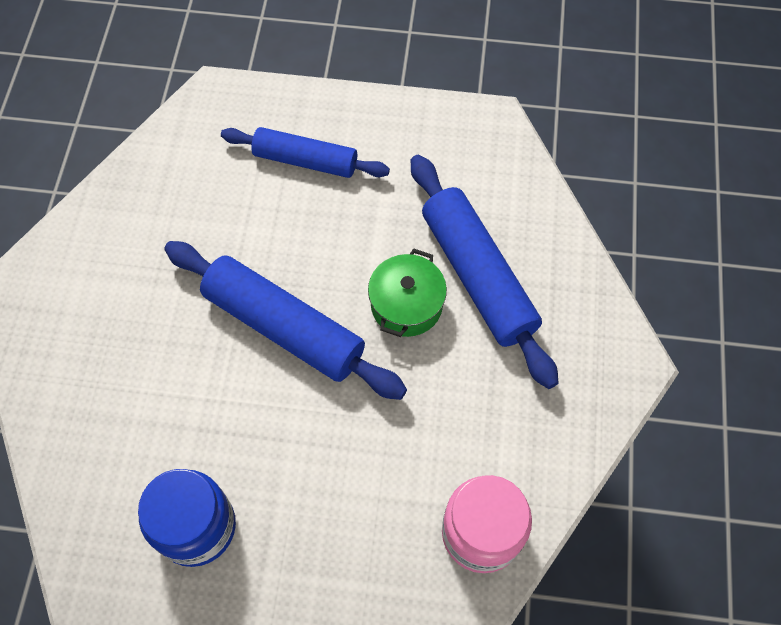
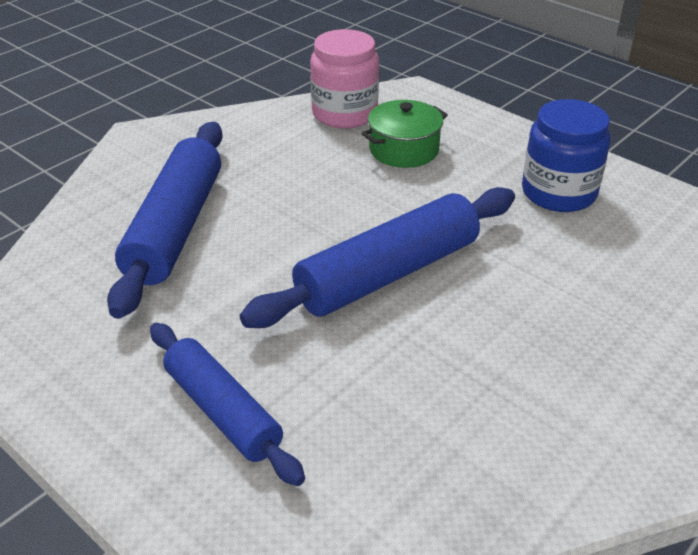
camera: 145 degrees left, 25 degrees down
(284, 327) = (388, 274): blue rolling pin -> blue rolling pin turned 75 degrees clockwise
(406, 305) = (259, 238): green pot -> green pot (404, 150)

